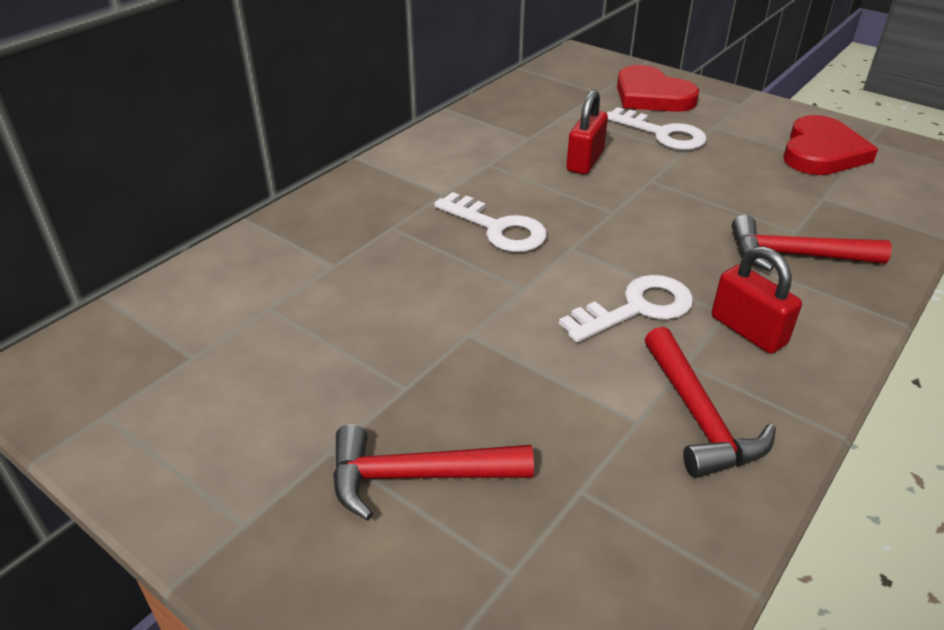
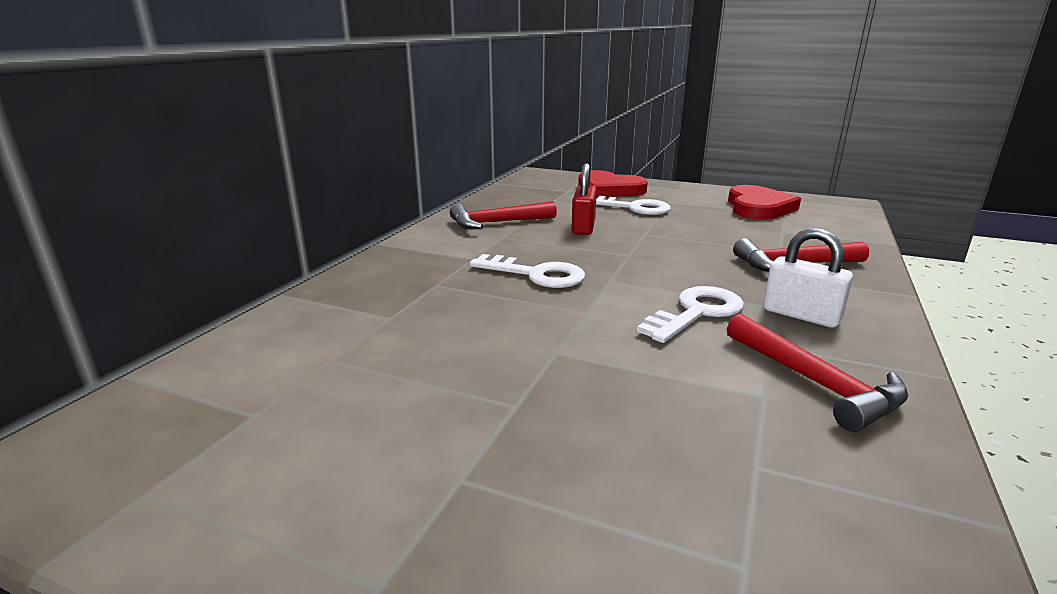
camera: 15 degrees left, 15 degrees down
(417, 476) = (574, 485): red hammer -> red hammer (497, 223)
(748, 330) = (801, 315): red padlock -> white padlock

